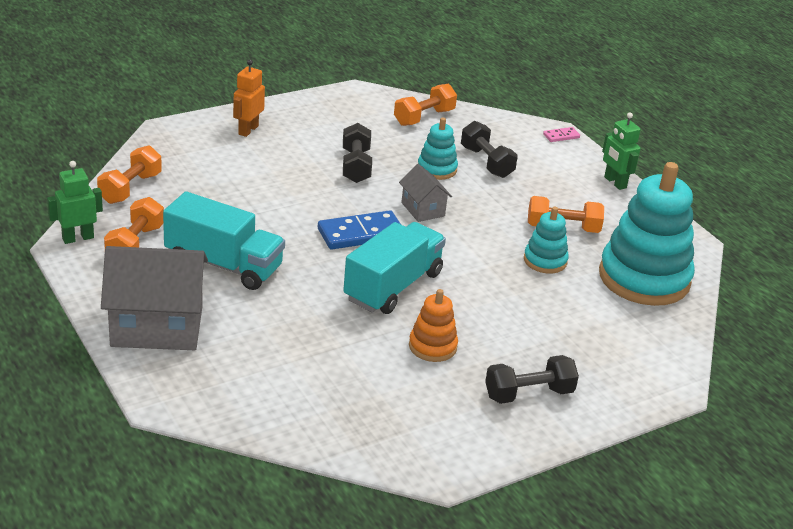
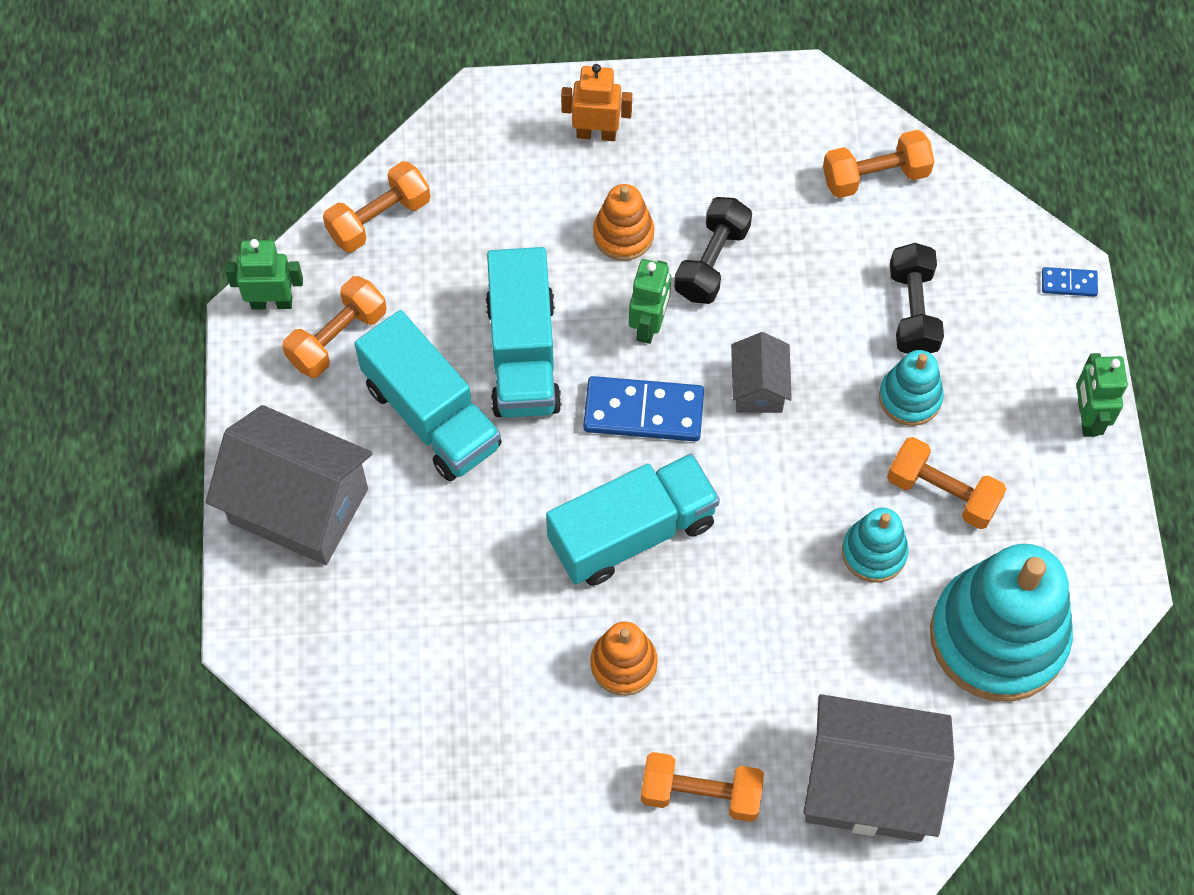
camera: 30 degrees right, 30 degrees up
(248, 130) = (596, 133): orange robot -> orange robot turned 45 degrees clockwise
(266, 226) = (523, 354): none -> turquoise truck
(294, 165) = (623, 234): none -> orange stacking toy
(337, 198) = (649, 325): none -> green robot
(437, 169) = (828, 304): turquoise stacking toy -> turquoise stacking toy (910, 398)
(529, 394) = (700, 794): black dumbbell -> orange dumbbell
(561, 136) = (1069, 283): pink domino -> blue domino
(626, 361) = (868, 785): none -> grey house

